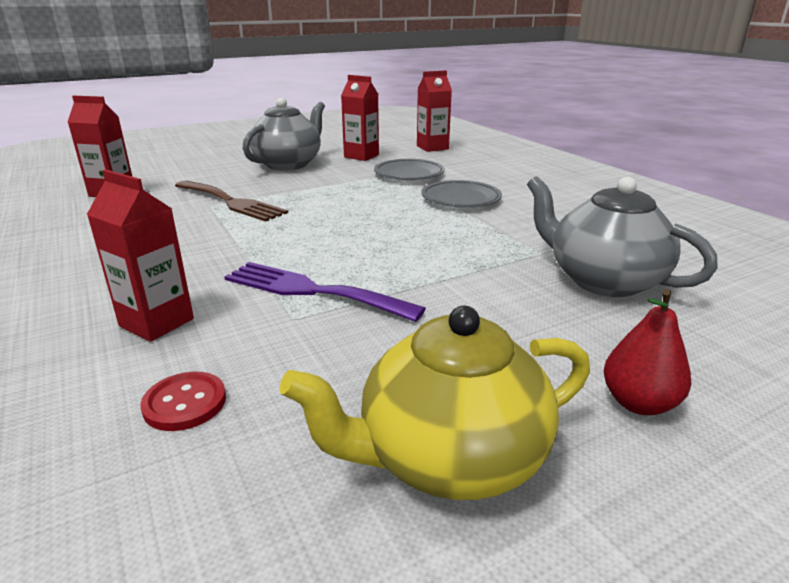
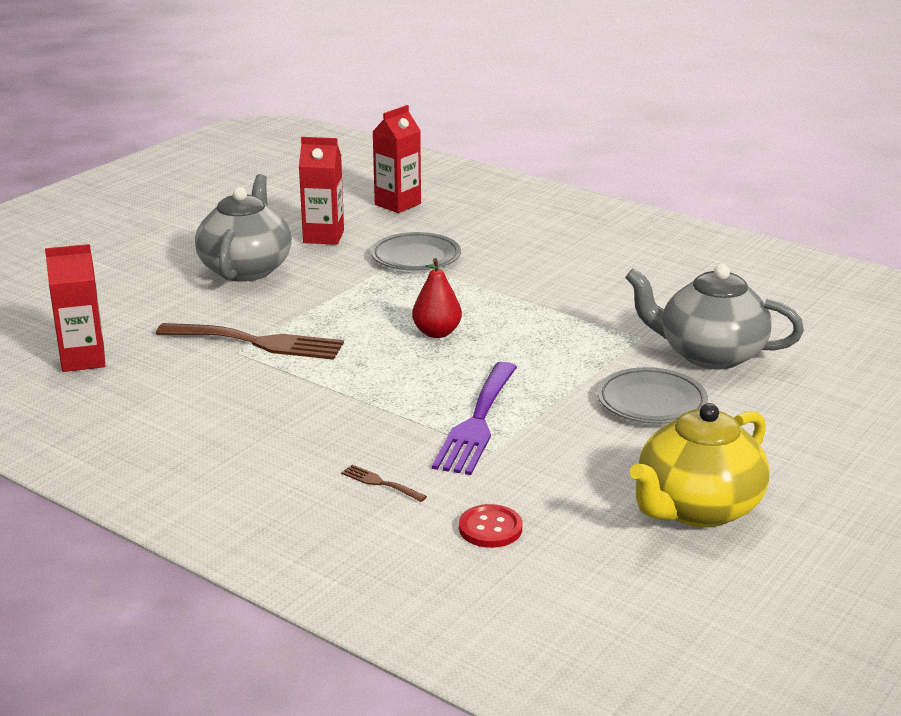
camera: 25 degrees left, 0 degrees up
(156, 322) = (380, 483): red carton -> brown fork
(311, 291) = (477, 423): purple fork -> purple fork turned 75 degrees counterclockwise
(461, 199) = (509, 285): grey plate -> grey plate (651, 402)
(638, 403) = (788, 446): red pear -> red pear (437, 333)

